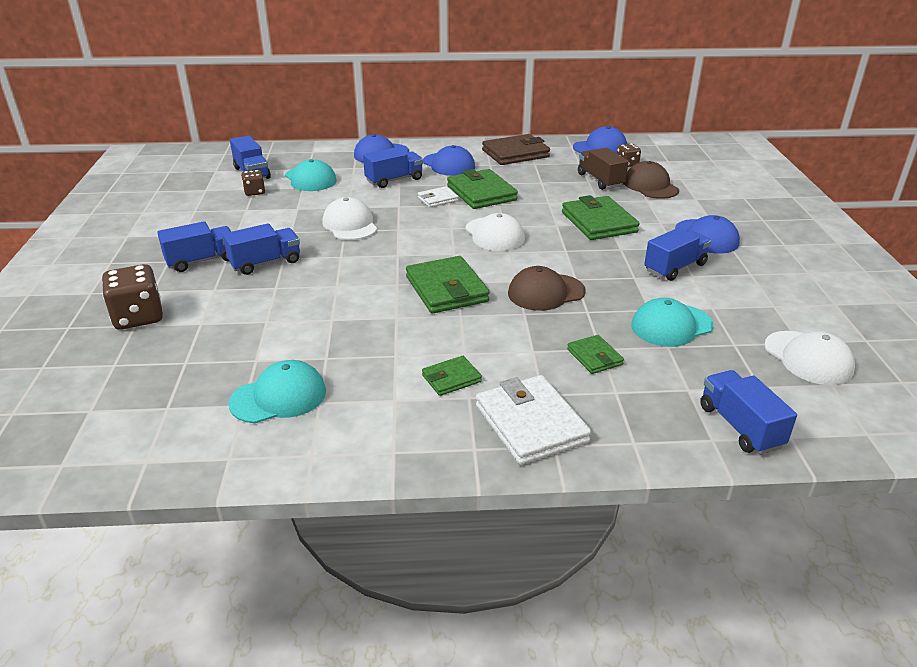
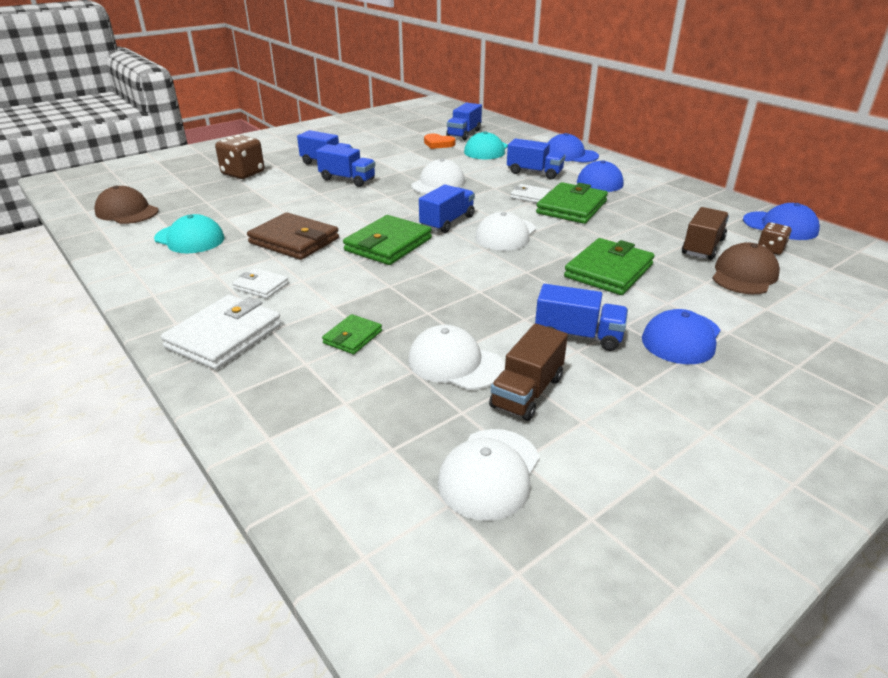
camera: 55 degrees right, 0 degrees up
(254, 192) = (438, 144): brown dice -> orange heart
(451, 378) = (261, 286): green wallet -> white wallet
(515, 153) = (678, 196): brown wallet -> brown wallet (294, 241)
(546, 292) = (436, 284): brown cap -> brown cap (127, 211)
(671, 325) = (454, 363): turquoise cap -> white cap
(728, 312) = (527, 392): none -> brown truck
(740, 426) = (304, 451): blue truck -> blue truck (447, 222)

